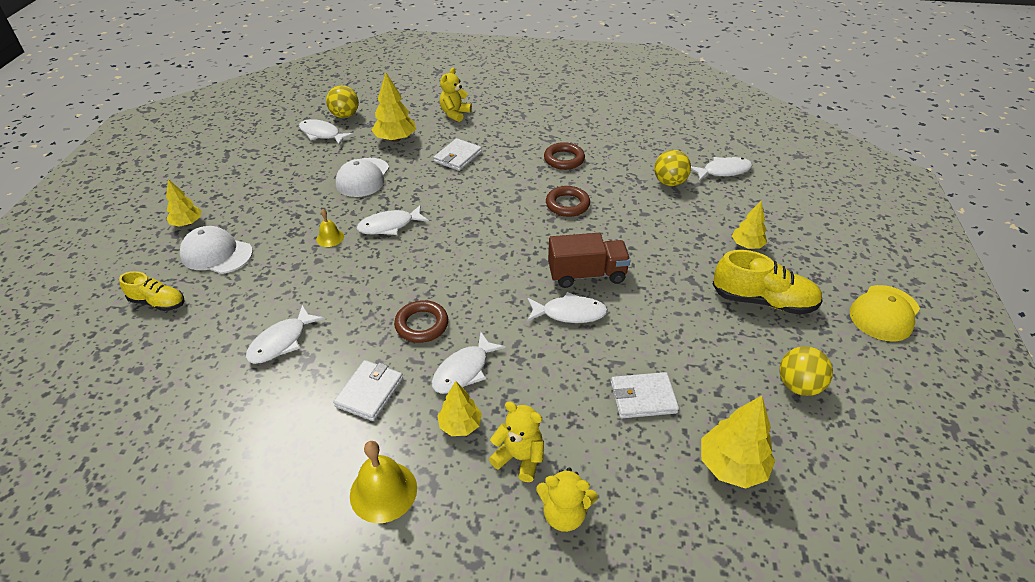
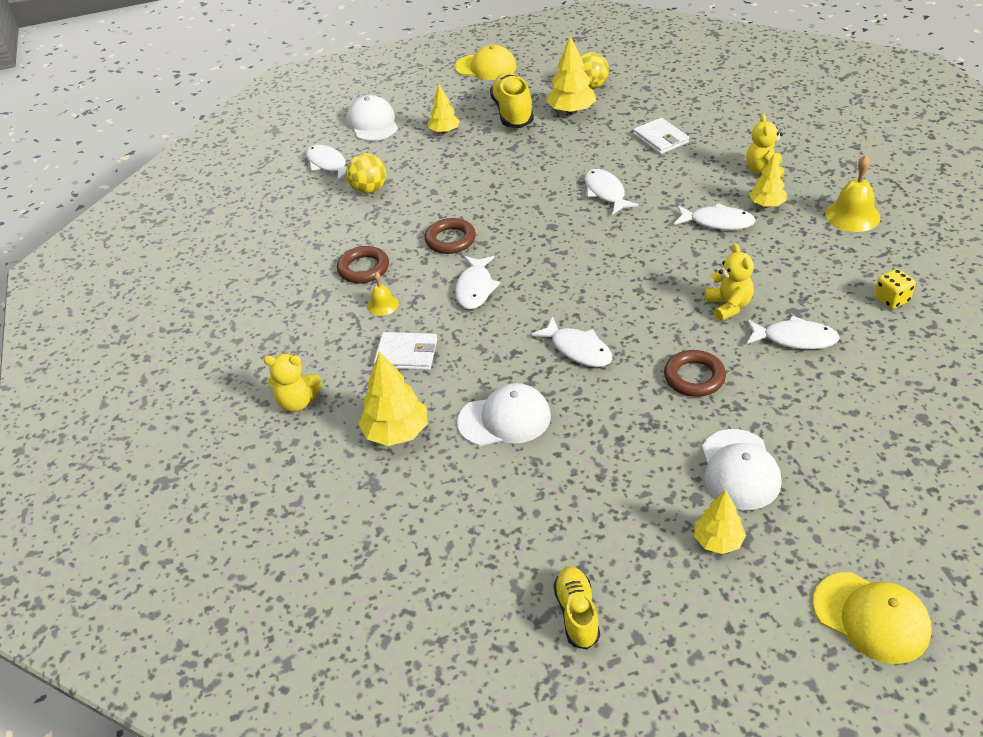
camera: 110 degrees left, 0 degrees up
(75, 257) = (871, 617): none -> yellow cap
(158, 302) = (846, 467): yellow shoe -> yellow shoe (577, 613)
(251, 437) = (891, 299): none -> yellow dice
(322, 134) = (426, 524): white fish -> white fish (475, 288)
(330, 238) = (634, 386): yellow bell -> yellow bell (383, 305)
(345, 115) = (359, 527): yellow ball -> none
(369, 392) = (787, 260): white wallet -> none
(422, 325) = (692, 264): brown ring -> brown ring (694, 377)
(564, 514) = (783, 143): yellow teddy bear -> yellow teddy bear (728, 306)
(587, 274) = (549, 198): brown truck -> none
(731, 466) = (683, 97): yellow tree -> yellow tree (571, 111)
(785, 207) = (372, 123): none -> white cap

